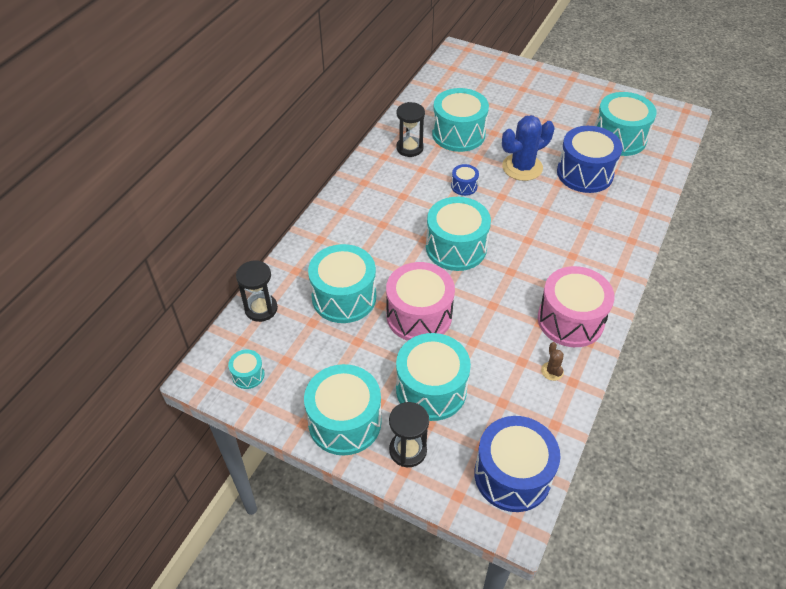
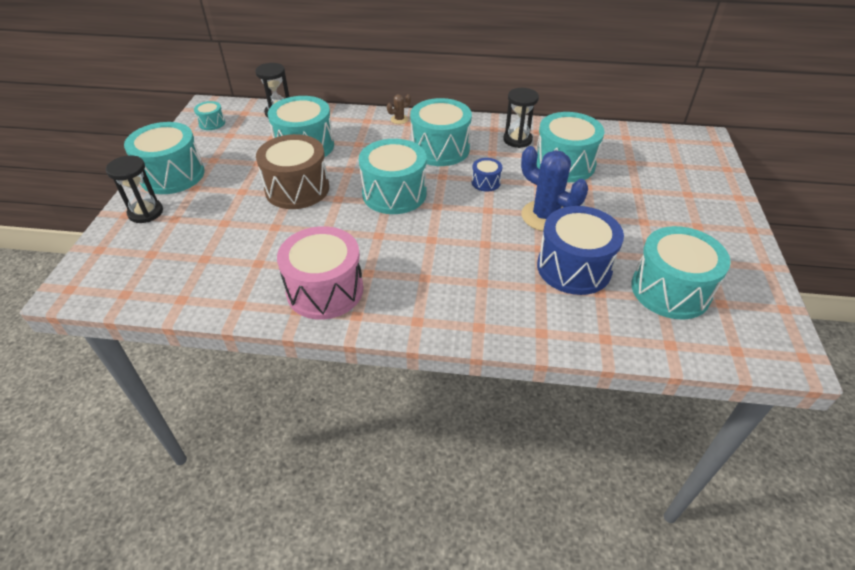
camera: 70 degrees right, 5 degrees down
(419, 315) = (297, 189): pink drum -> brown drum
(431, 389) = (212, 212): turquoise drum -> turquoise drum (440, 149)
(512, 475) = (120, 279): blue drum -> none
(552, 371) = (249, 286): brown cactus -> brown cactus (399, 119)

